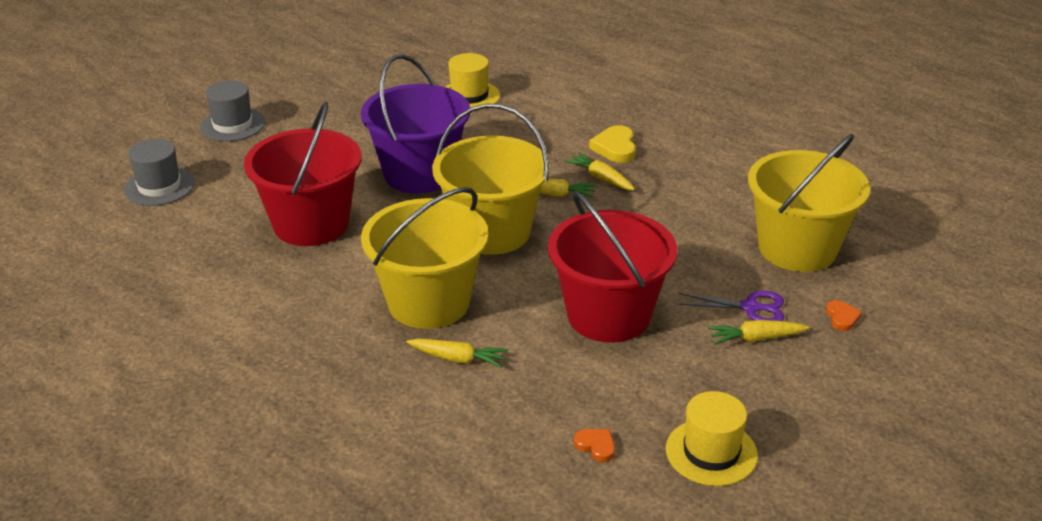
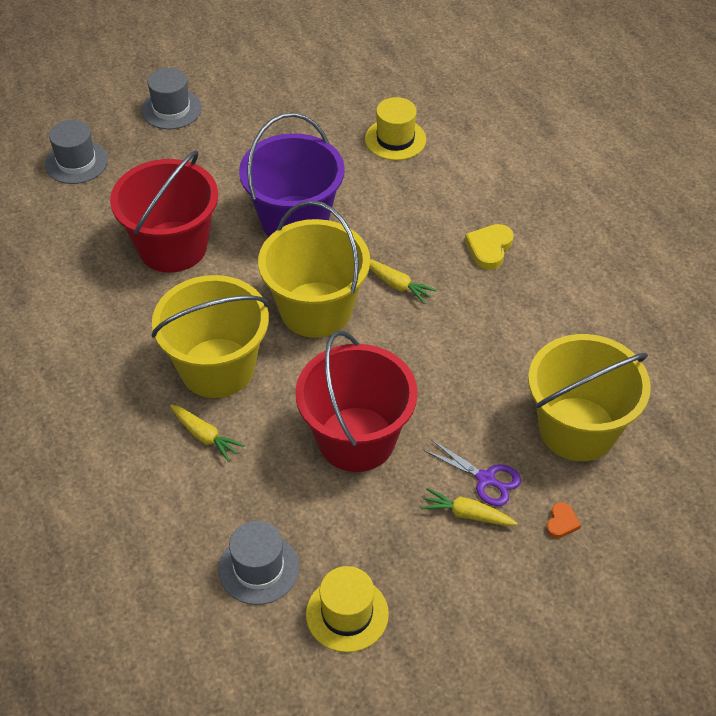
camera: 25 degrees right, 15 degrees up
(596, 446) = (258, 568): orange heart -> grey hat
(601, 178) = (451, 281): yellow carrot -> none

